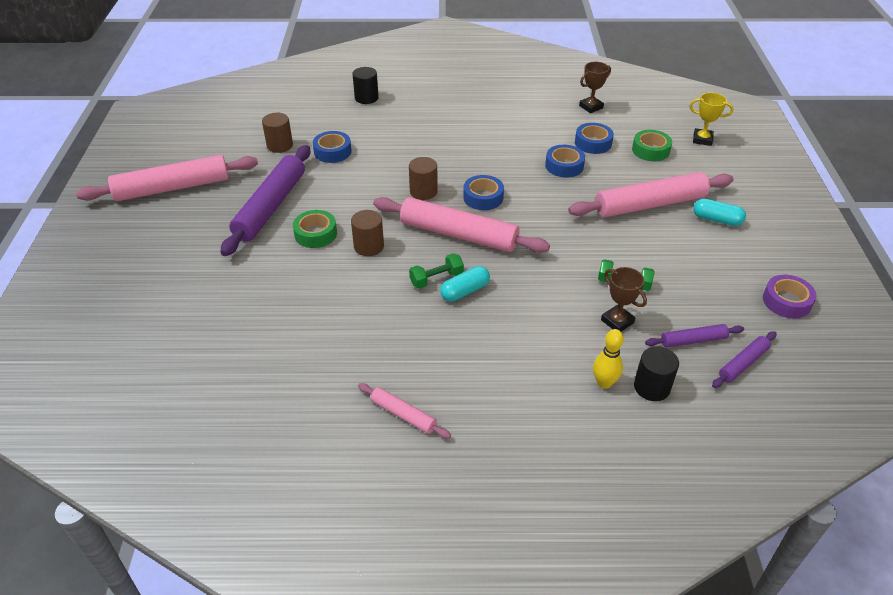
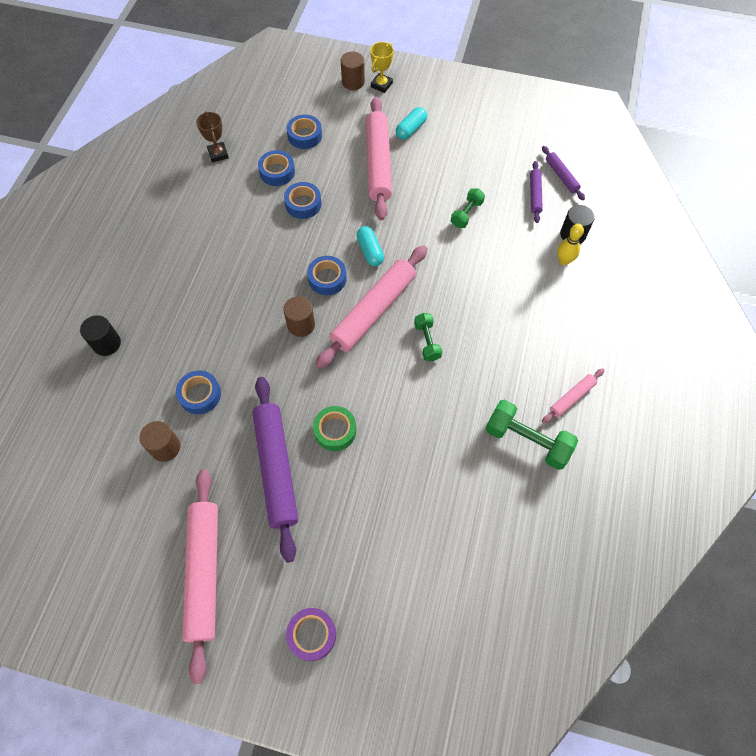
camera: 75 degrees left, 20 degrees up
(271, 206) = (276, 468): purple rolling pin -> purple rolling pin turned 45 degrees clockwise
(336, 379) = (527, 440): none -> green dumbbell
(369, 246) = (368, 387): brown cylinder -> brown cylinder (353, 82)
(465, 291) = (448, 324): turquoise capsule -> turquoise capsule (370, 251)
(617, 321) = (506, 232): brown trophy -> none
(650, 150) = (305, 136): green tape -> blue tape
(702, 139) = (303, 96): yellow trophy -> yellow trophy (381, 85)
(786, 301) = (509, 128): purple tape -> purple tape (312, 635)

